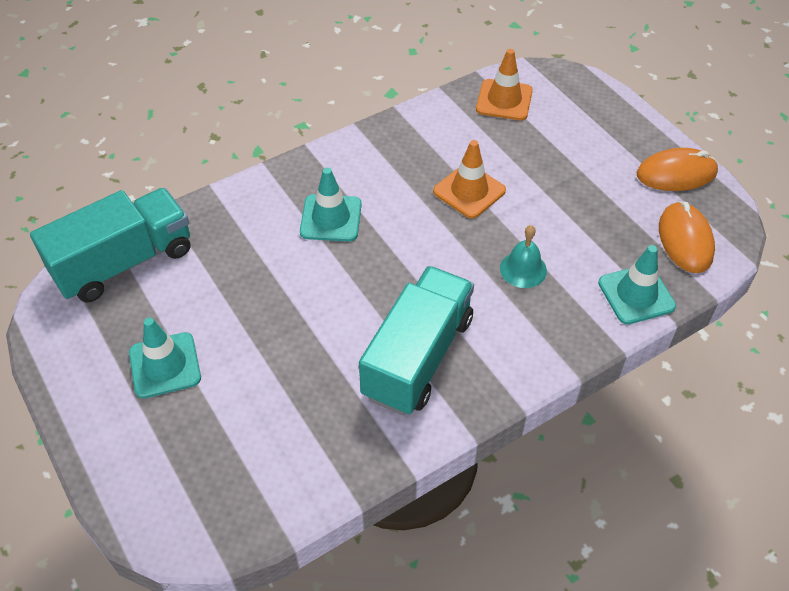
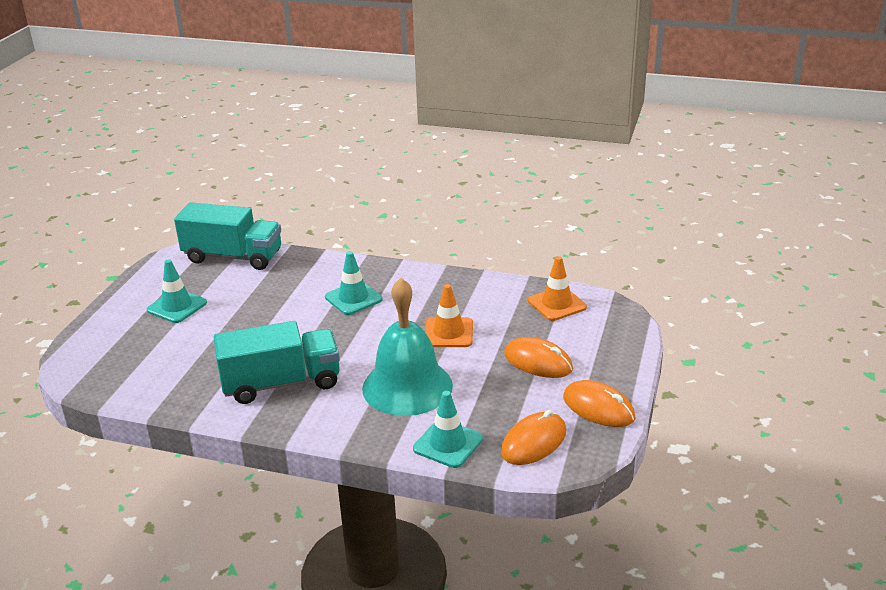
camera: 50 degrees right, 20 degrees down
(523, 269) = (407, 386): turquoise bell -> turquoise bell, size x2.26
(576, 165) = (538, 362): none -> orange mouse

